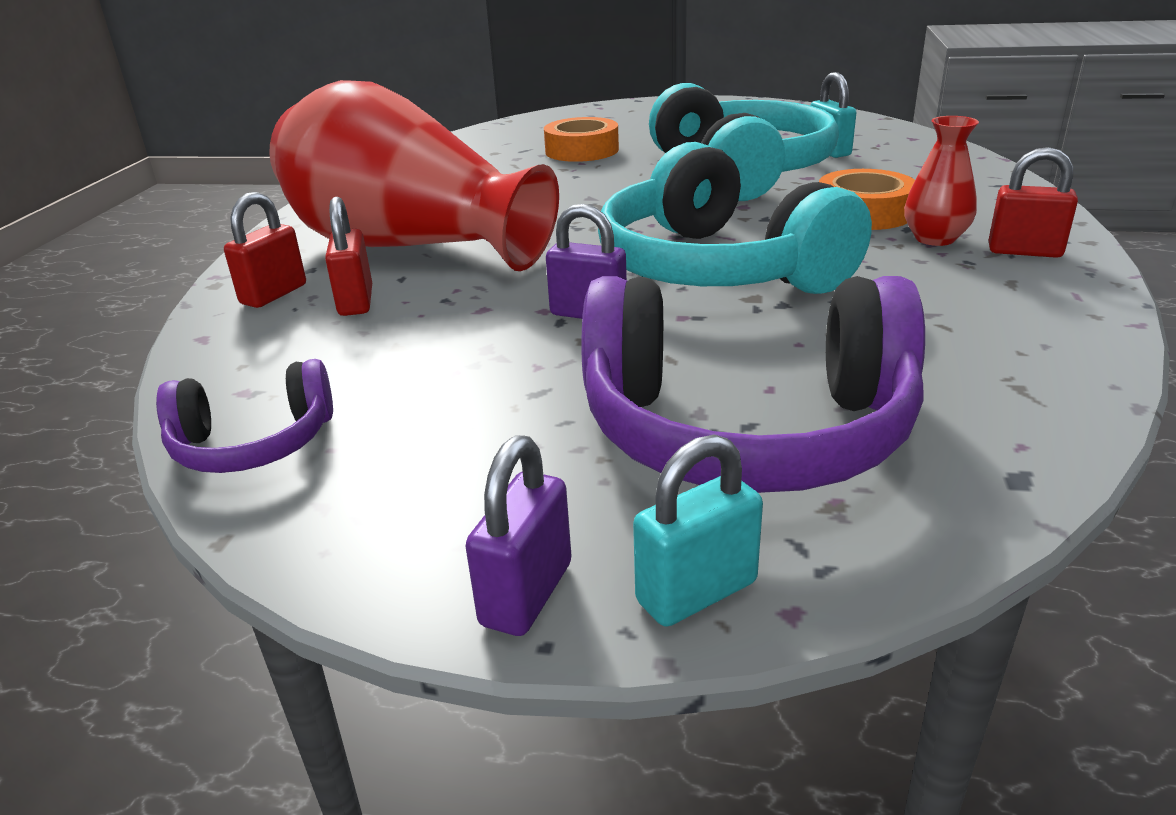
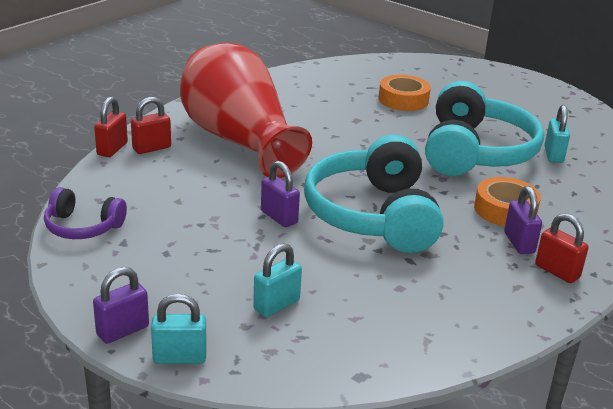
camera: 25 degrees right, 0 degrees up
(356, 302) = (183, 167): red padlock -> red padlock (112, 149)
(745, 430) = (276, 305): purple headphones -> turquoise padlock
(935, 238) = (519, 243): red vase -> purple padlock

